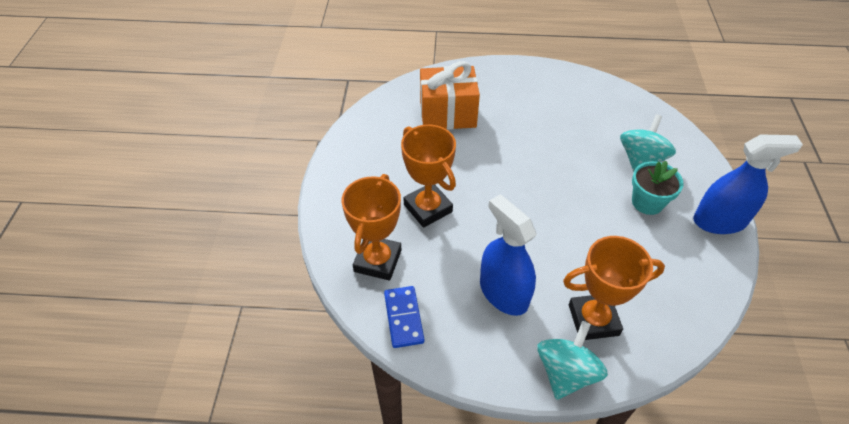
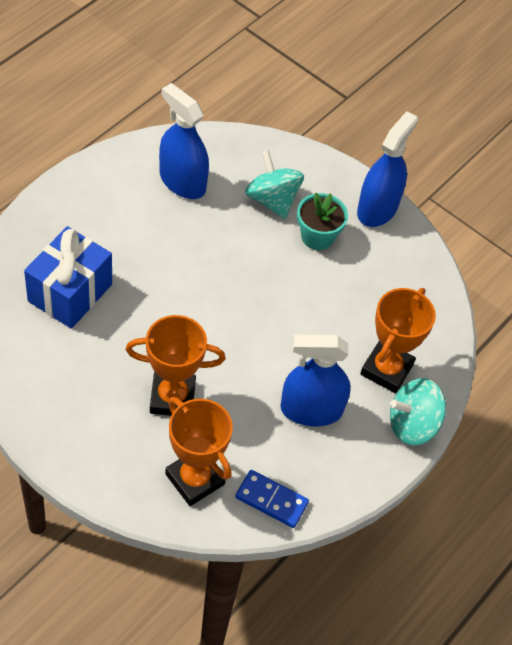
camera: 60 degrees left, 5 degrees up
(447, 114) = (70, 292): orange gift -> blue gift
(566, 372) = (412, 424): turquoise spinning top -> turquoise spinning top turned 75 degrees counterclockwise
(591, 110) = (182, 181): none -> blue spray bottle

